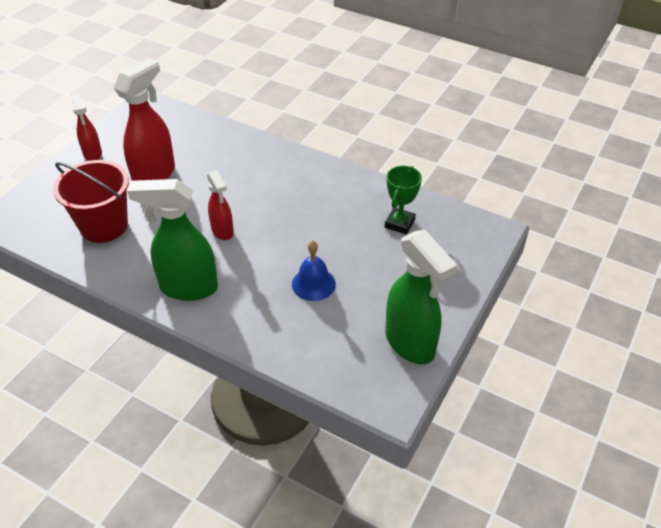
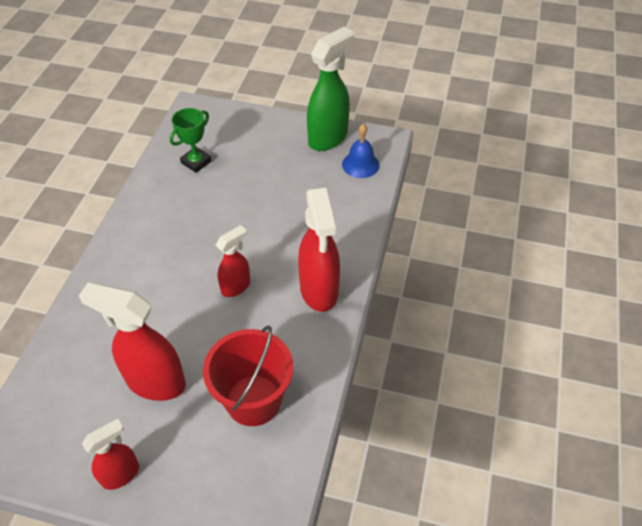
camera: 105 degrees left, 5 degrees up
(188, 288) = (319, 290): green spray bottle -> red spray bottle
(313, 284) = (286, 203): blue bell -> blue bell (360, 164)
(399, 223) = (196, 162): green trophy -> green trophy turned 60 degrees counterclockwise

